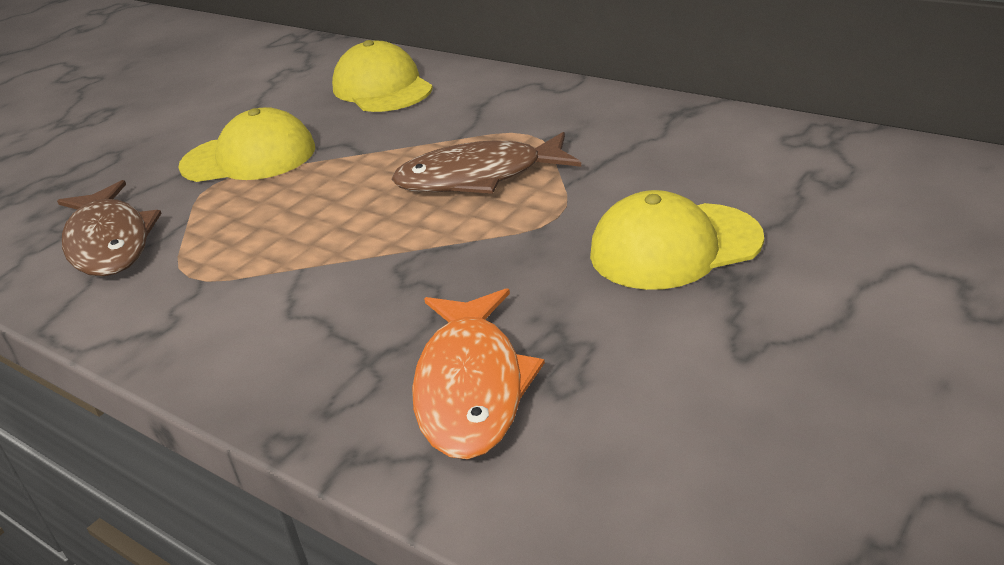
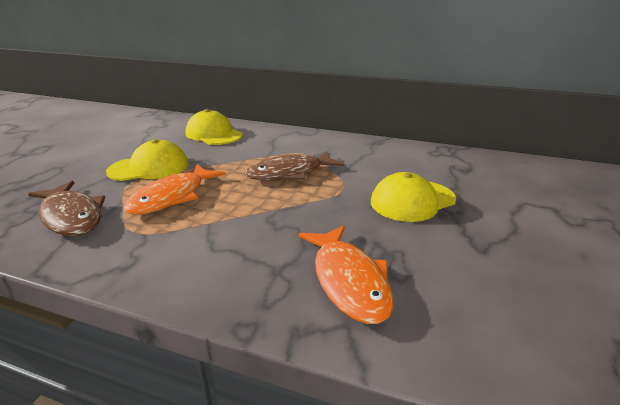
camera: 20 degrees left, 5 degrees down
(264, 216) = (172, 197): none -> orange fish

